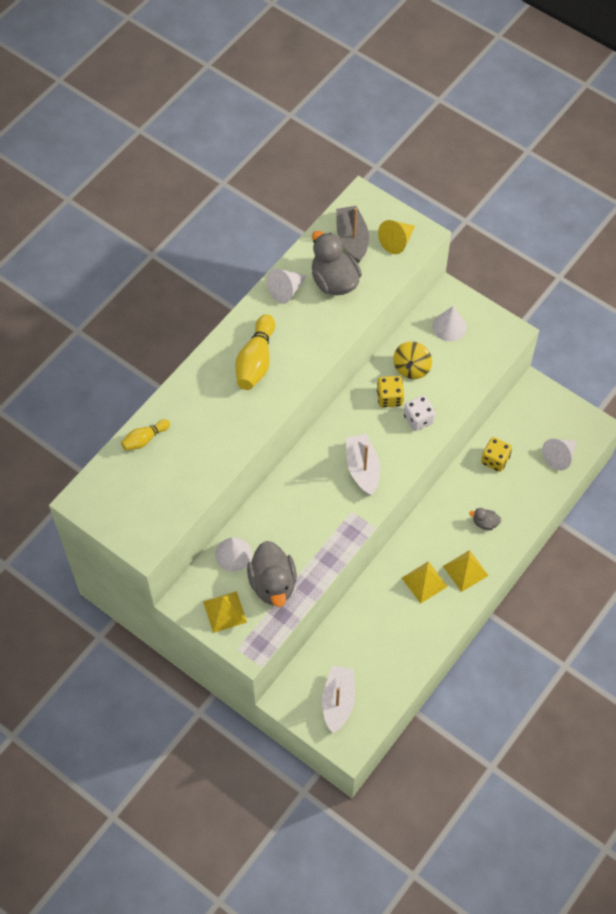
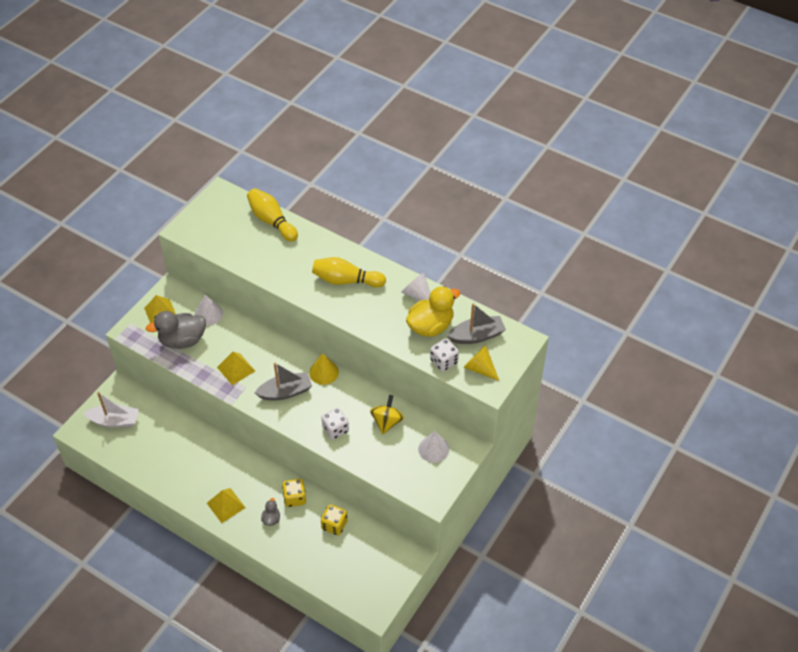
camera: 85 degrees right, 10 degrees down
(145, 439) = (272, 221): yellow bowling pin -> yellow bowling pin, size x1.73
(334, 281) = (430, 326): grey duck -> yellow duck
(337, 427) = (324, 372): none -> yellow cone
(362, 469) = (285, 392): white boat -> grey boat
(385, 273) = (444, 361): none -> white dice
(389, 398) = (355, 407): yellow dice -> yellow dice (295, 498)
(411, 368) = (387, 422): yellow spinning top -> yellow spinning top turned 90 degrees clockwise
(424, 582) = (215, 475): yellow pyramid -> yellow pyramid (236, 369)
(559, 456) = (341, 579): white cone -> none

